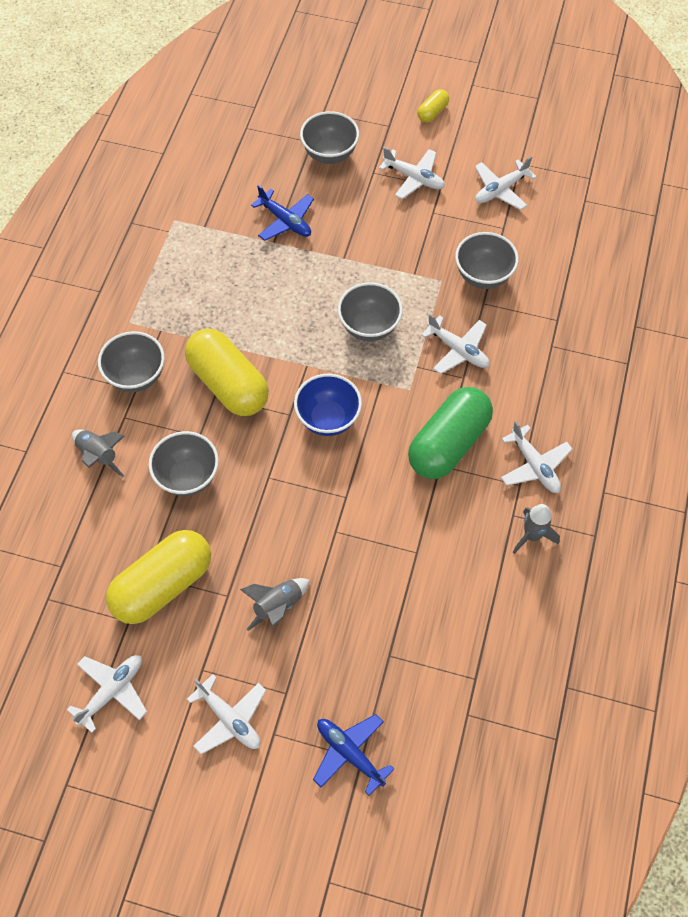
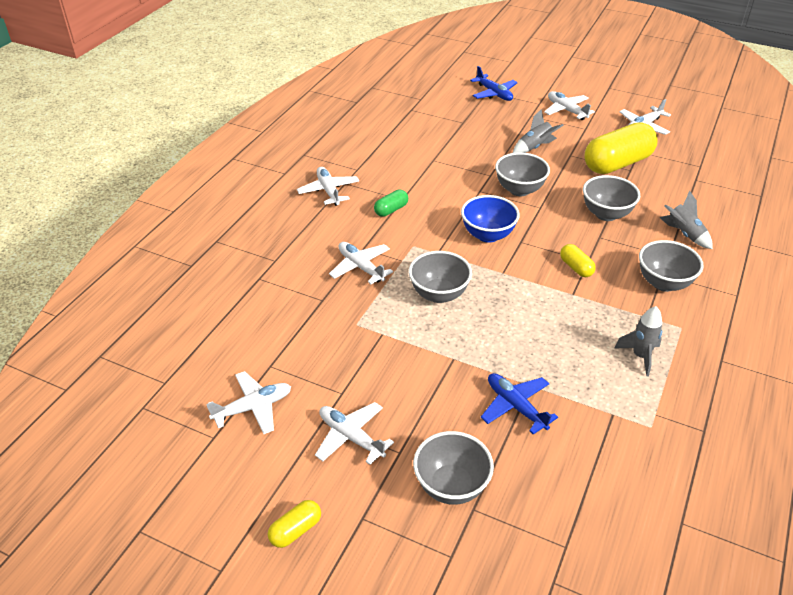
camera: 170 degrees left, 20 degrees down
(228, 384) = (576, 267): yellow capsule -> yellow capsule, size x0.45
(448, 443) = (391, 210): green capsule -> green capsule, size x0.45
(483, 276) = (312, 322): grey bowl -> grey bowl (519, 190)
(532, 536) = (348, 159): grey rocket -> grey rocket (640, 356)

